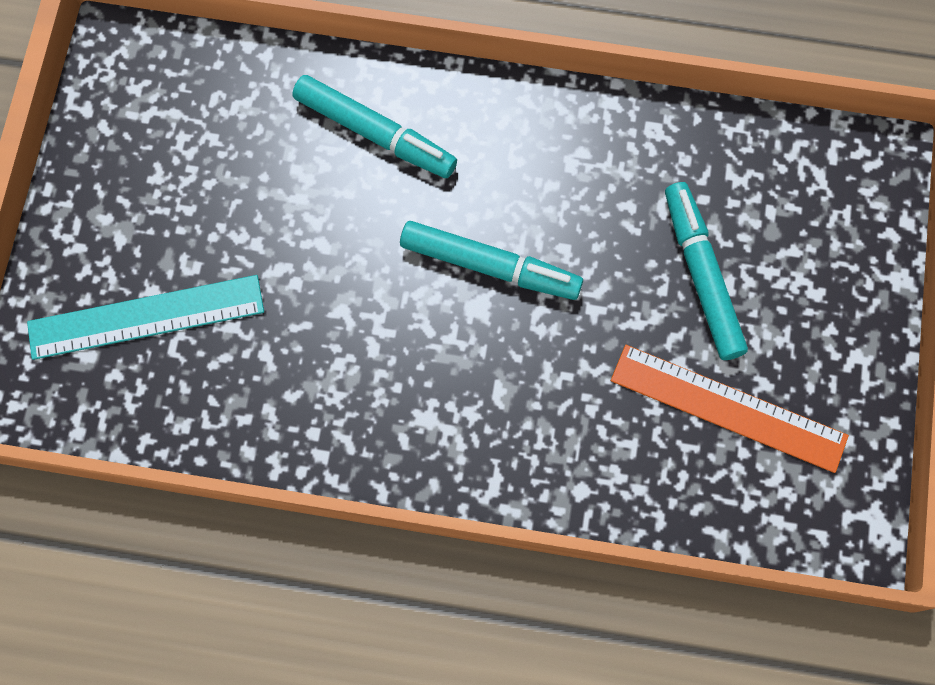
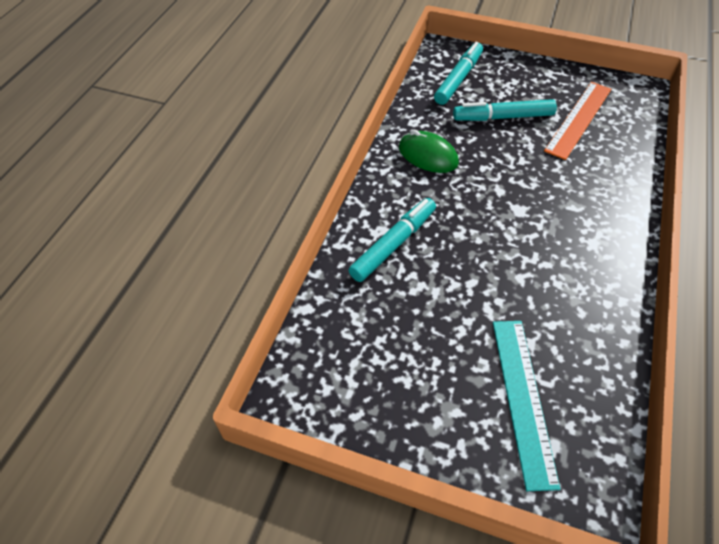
camera: 80 degrees left, 20 degrees down
(489, 265) = (492, 201): turquoise marker -> turquoise marker (458, 79)
(574, 161) = (428, 155): none -> green mouse

